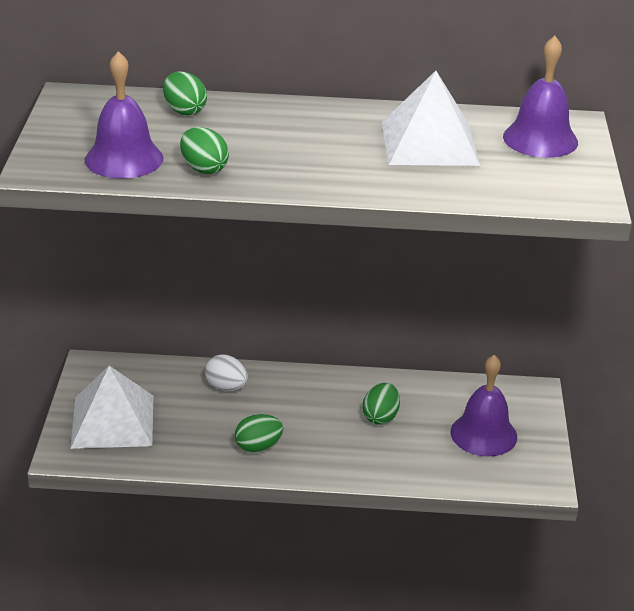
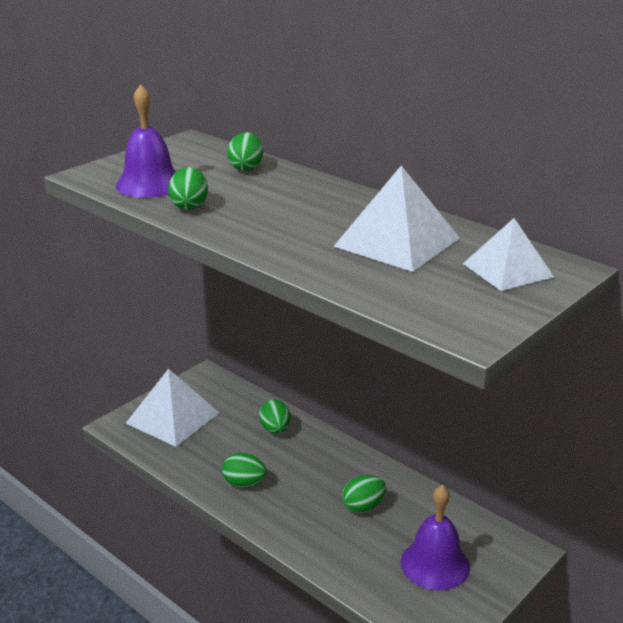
camera: 40 degrees right, 5 degrees down
(226, 387) = (275, 429): white egg -> green egg
(540, 139) = (508, 270): purple bell -> white pyramid

